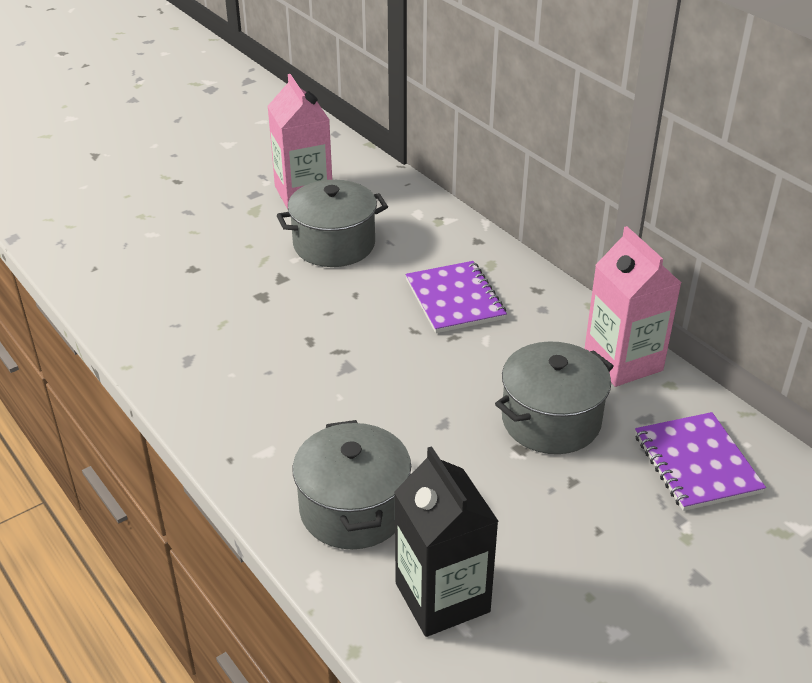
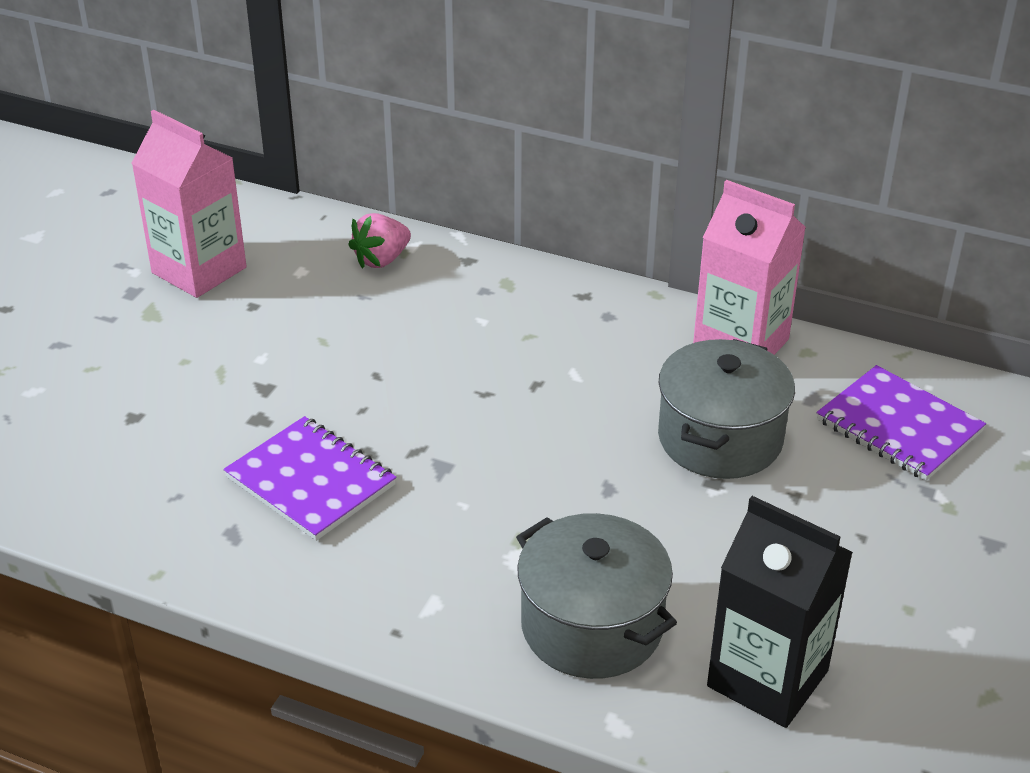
camera: 30 degrees left, 0 degrees up
(334, 244) = (296, 322): grey pot -> none
(421, 222) = (381, 260): none -> pink strawberry
(455, 299) = (500, 339): purple notebook -> purple notebook (311, 481)

